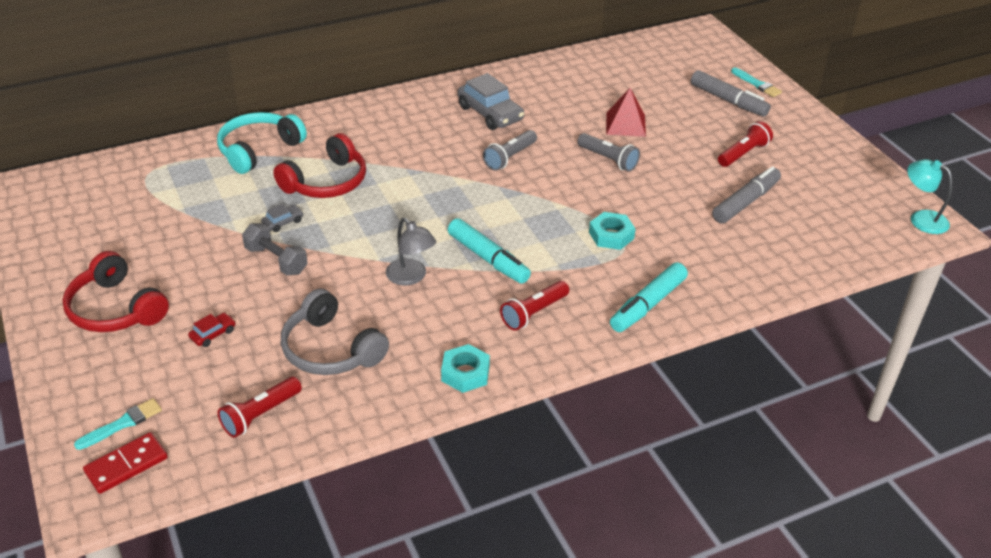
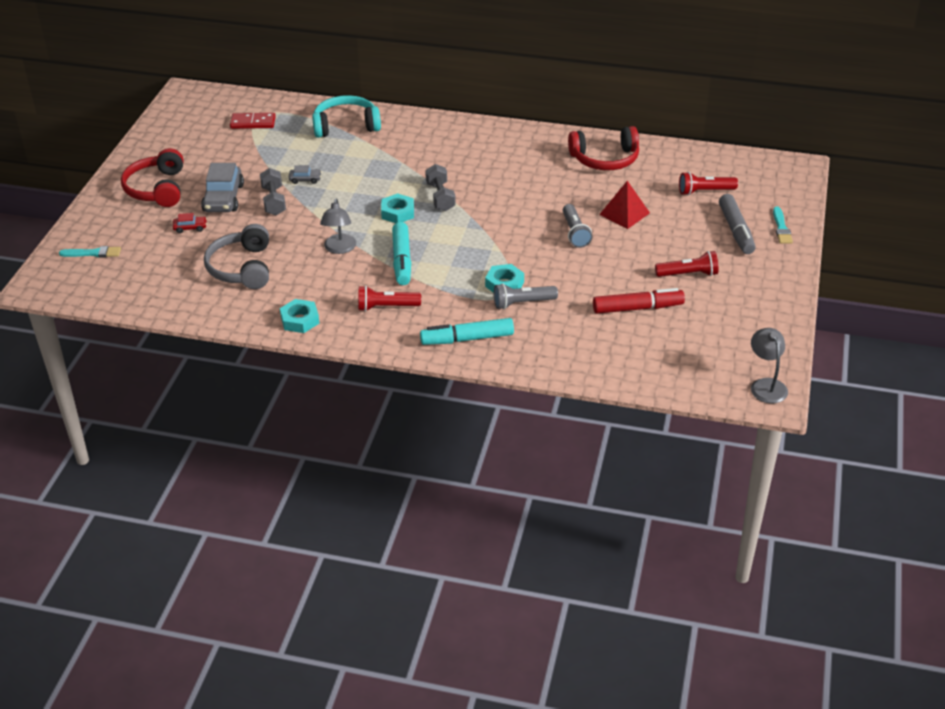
camera: 40 degrees right, 0 degrees up
(126, 465) = (72, 275): red domino -> red domino (253, 123)
(260, 415) = (164, 284): red flashlight -> red flashlight (705, 191)
(326, 182) = (362, 165): red headphones -> red headphones (605, 159)
(423, 213) = (397, 213): none -> turquoise nut
(445, 180) = (440, 197): none -> grey dumbbell
(490, 113) = (532, 164): grey car -> grey car (223, 198)
(510, 157) = (505, 201): grey flashlight -> grey flashlight (523, 303)
(745, 202) = (637, 308): grey marker -> red marker
(921, 219) = (766, 385): turquoise lamp -> grey lamp

